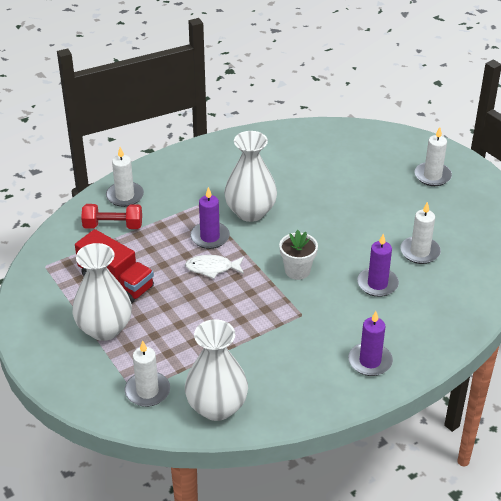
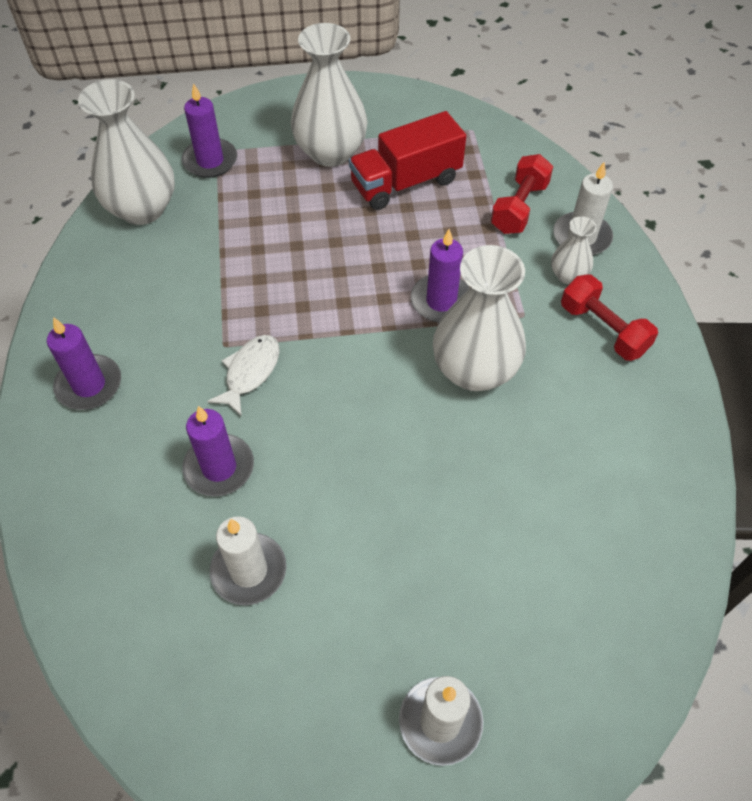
camera: 115 degrees right, 15 degrees up
(147, 391) = (210, 161): white candle -> purple candle
(159, 194) = (568, 275): none -> white vase
(192, 174) = (603, 329): none -> red dumbbell
(212, 268) = (374, 282): white fish -> white fish (250, 372)
(297, 271) = (311, 376): white flower pot -> none

